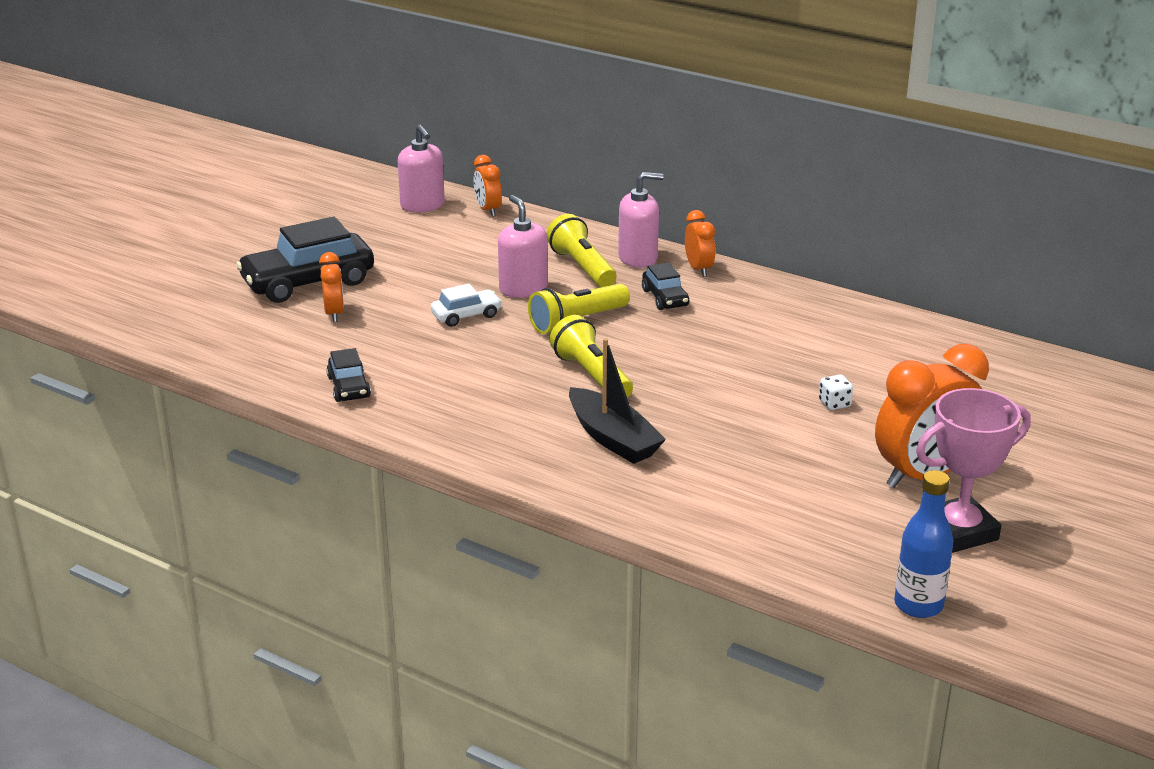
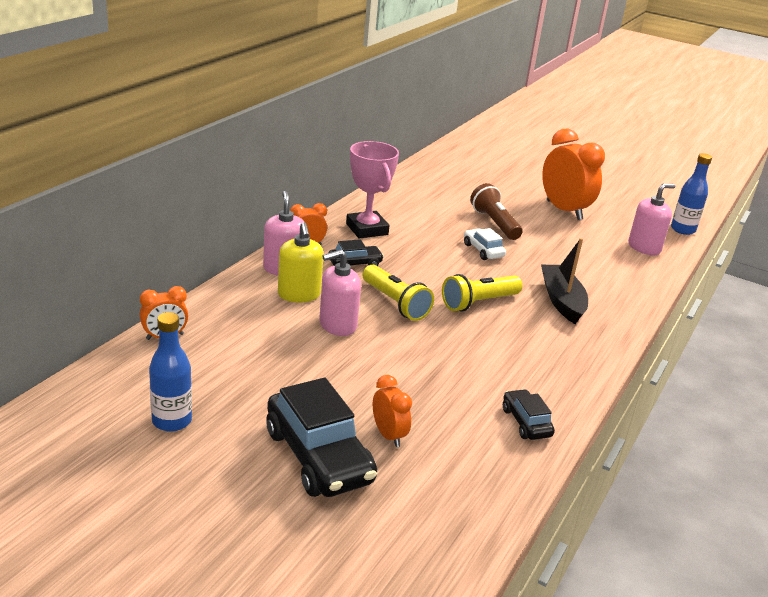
camera: 95 degrees left, 0 degrees up
(334, 313) = (388, 435): orange clock -> orange clock turned 75 degrees clockwise
(349, 387) = (526, 422): black car -> black car turned 90 degrees counterclockwise
(361, 222) = (172, 421): none -> blue bottle
(422, 205) = (139, 377): pink soap dispenser -> pink soap dispenser (644, 247)
(466, 315) = (388, 356): white car -> white car (483, 250)
(582, 267) = (299, 294): yellow flashlight -> yellow soap dispenser
(613, 438) = (561, 300): black boat -> black boat turned 60 degrees counterclockwise
(834, 404) = (494, 223): white dice -> brown flashlight
(959, 531) = (613, 210): pink trophy -> pink trophy (367, 229)

